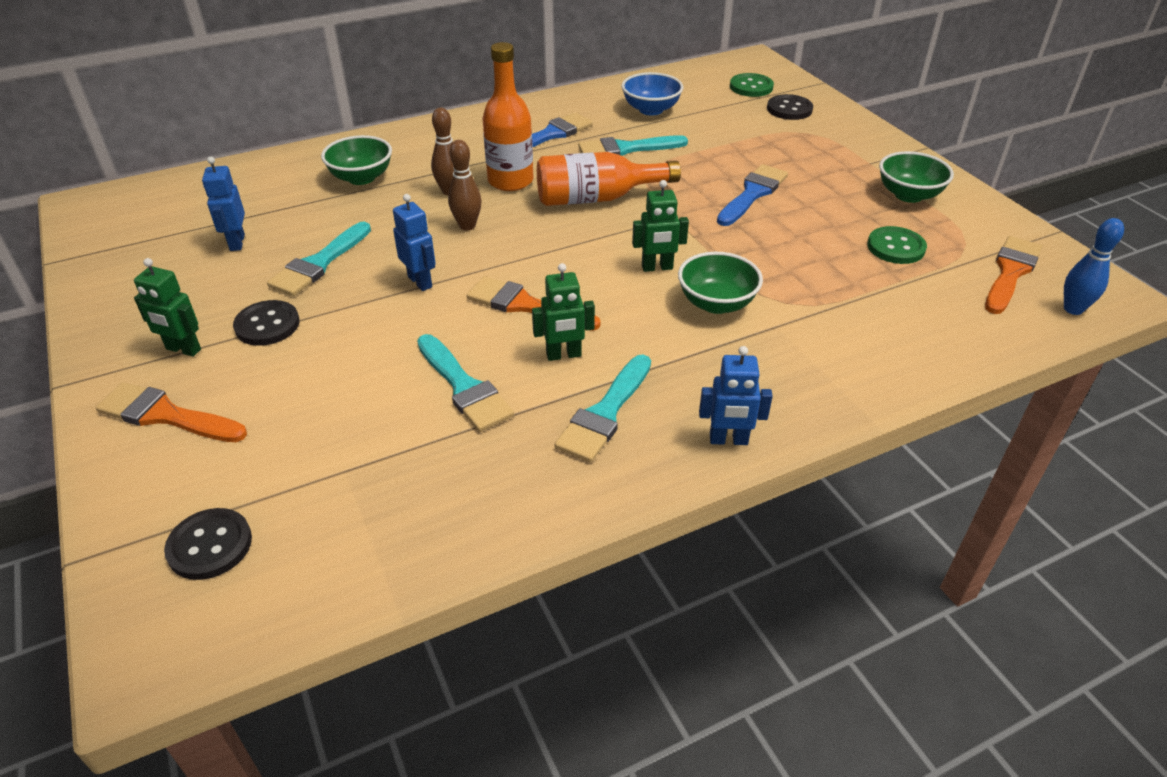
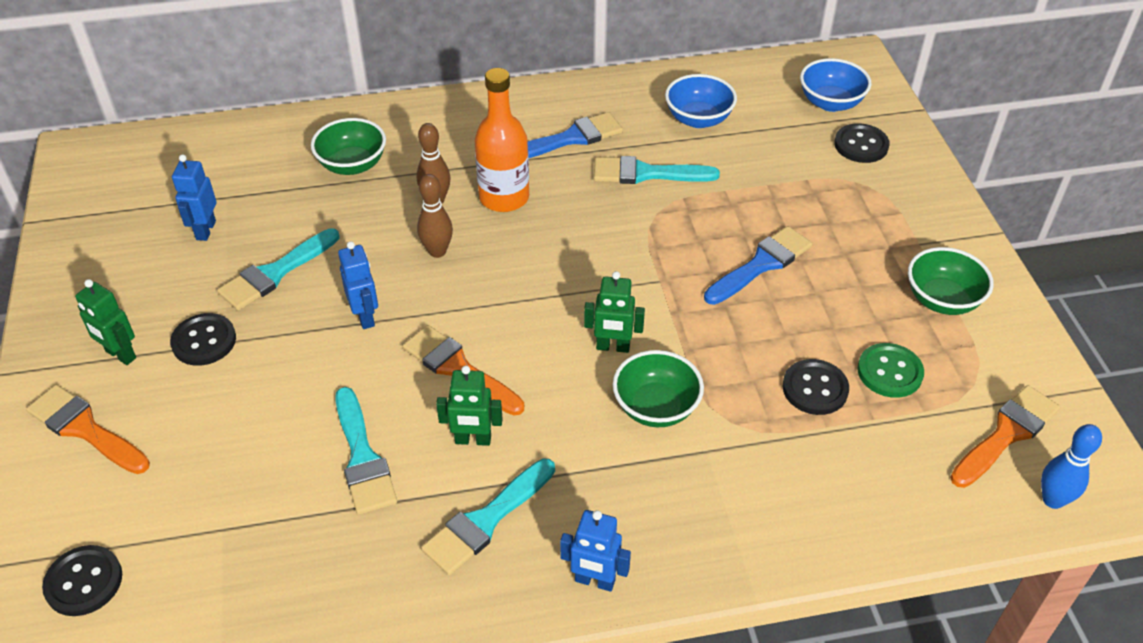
camera: 15 degrees right, 5 degrees up
(597, 198) = (587, 239): orange bottle -> none
(751, 87) = (830, 103): green button -> blue bowl
(842, 268) = (815, 389): none -> black button

